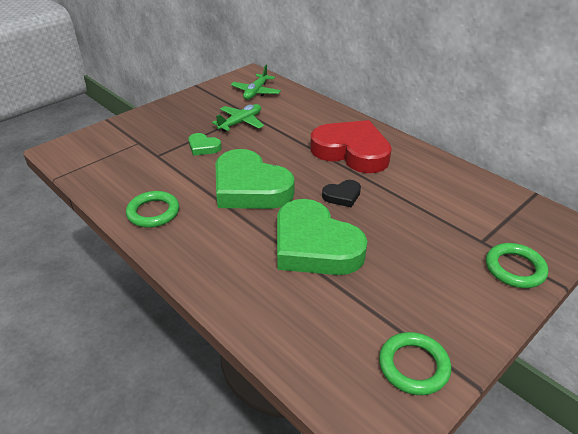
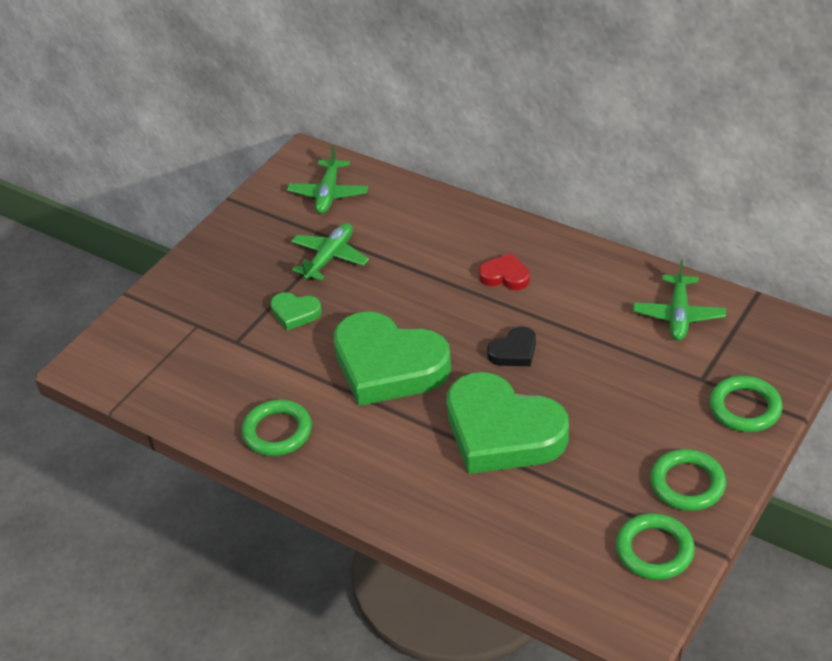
camera: 10 degrees left, 5 degrees up
(351, 151) = (505, 276): red heart -> red heart, size x0.44
(455, 316) = (687, 484): none -> green ring
(471, 196) = (678, 315): none -> green plane

